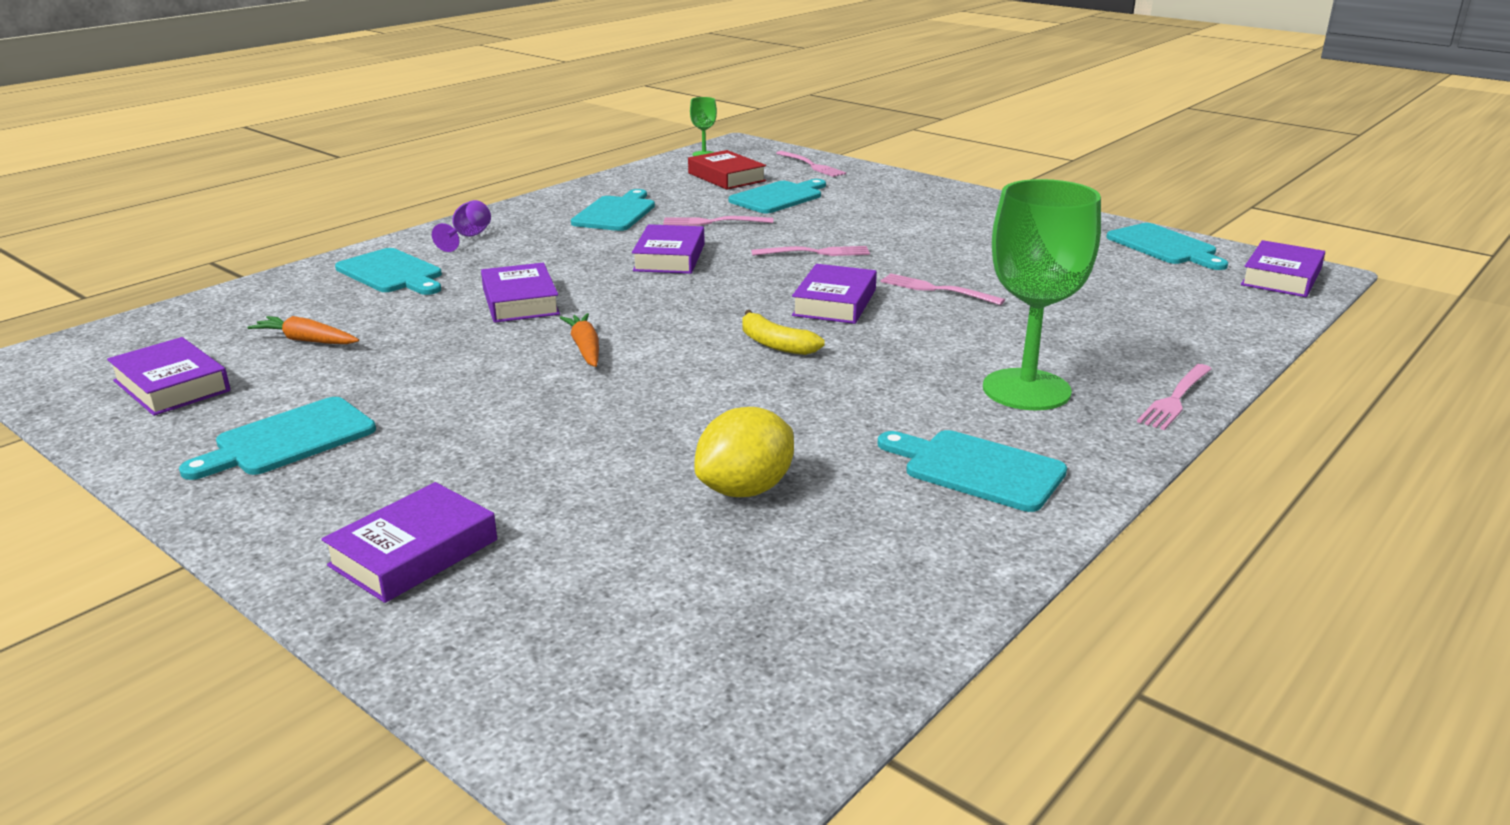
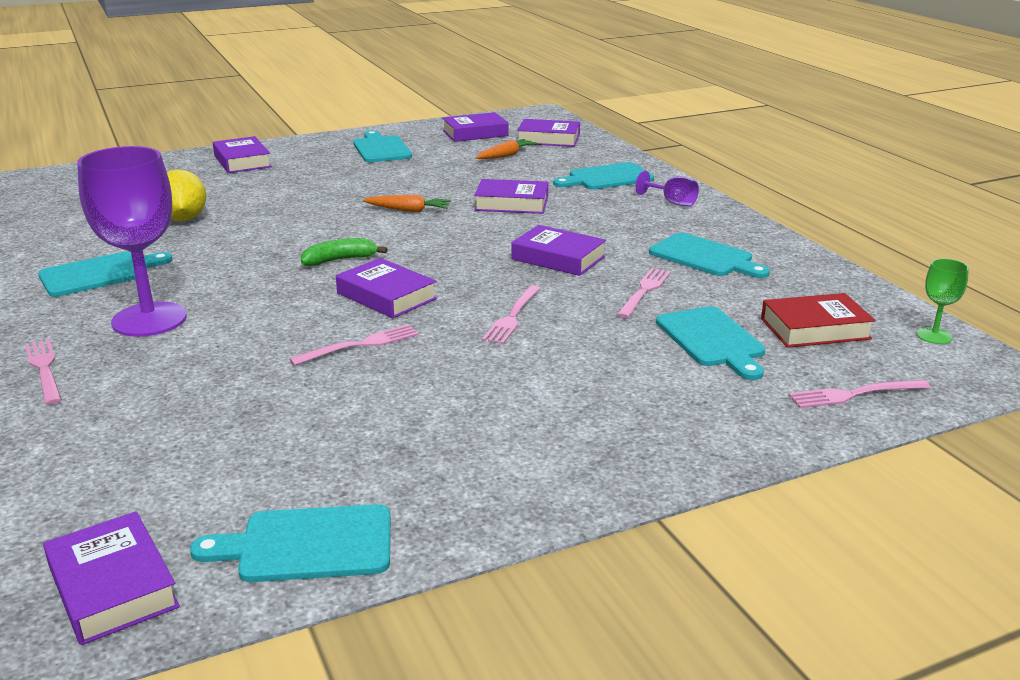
camera: 115 degrees right, 0 degrees up
(206, 329) = (548, 139): none -> purple book
(775, 344) = (340, 260): yellow banana -> green banana
(1026, 390) = (149, 319): green goblet -> purple goblet

